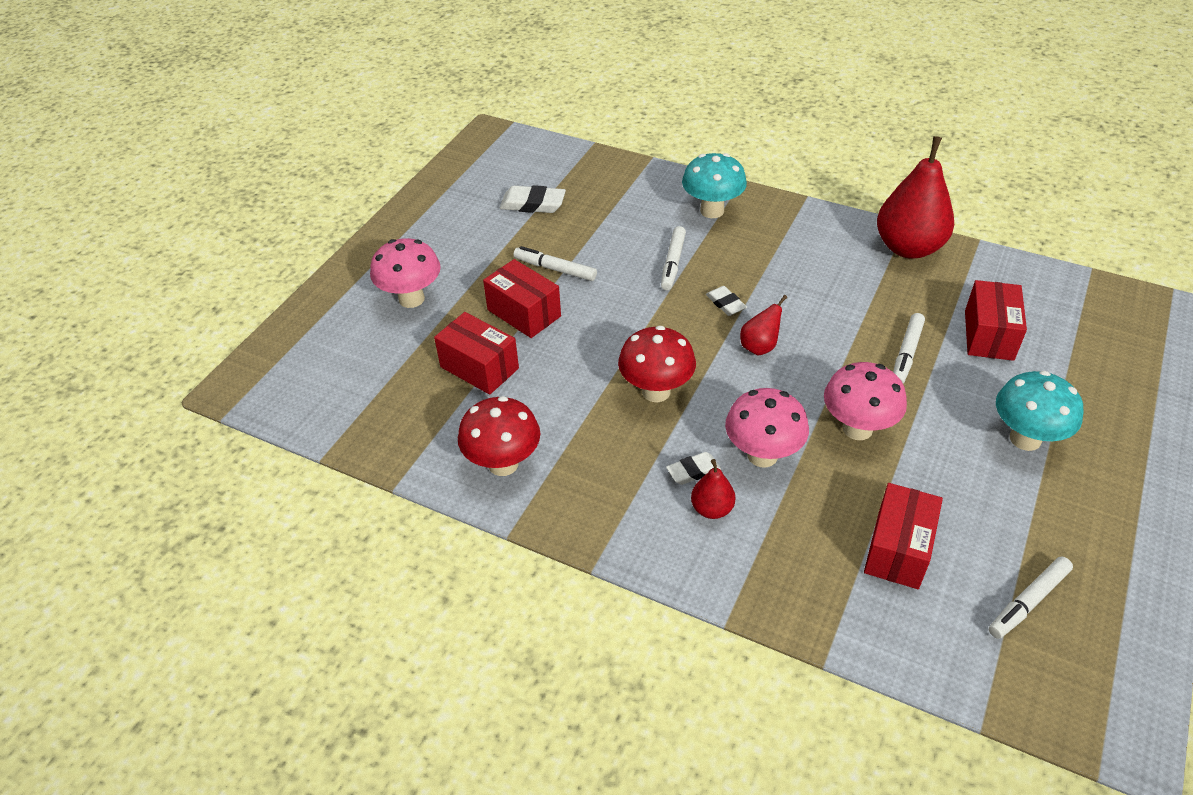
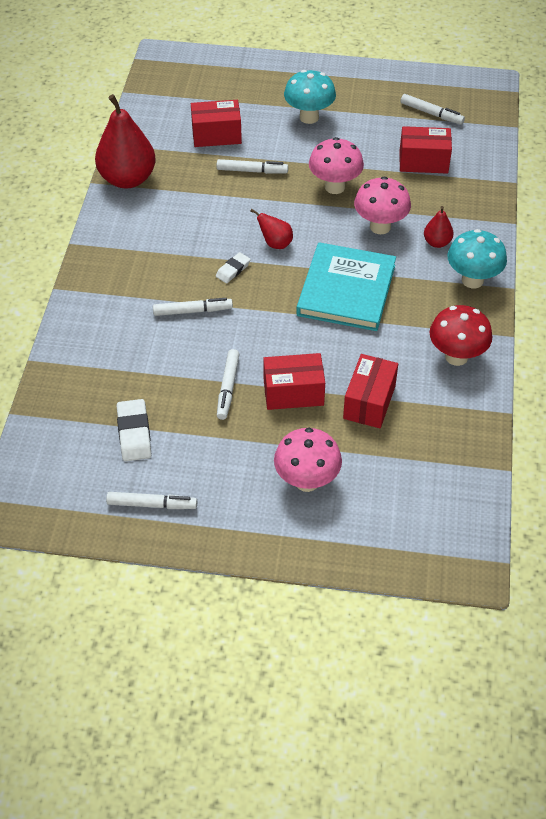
camera: 110 degrees left, 5 degrees up
(449, 203) = (152, 504): none -> white marker
(524, 313) = (293, 393): red box -> red box turned 60 degrees clockwise
(656, 391) = (346, 290): red mushroom -> turquoise book
(693, 471) = (410, 257): white eraser -> none
(712, 211) = (109, 300): turquoise mushroom -> turquoise mushroom (472, 280)

